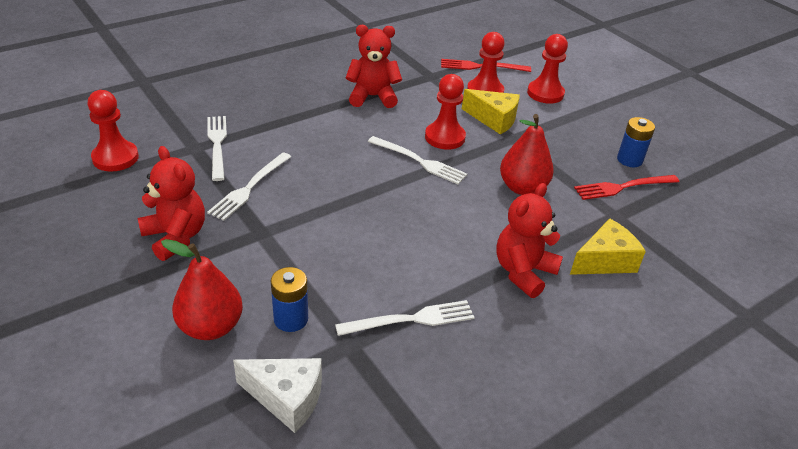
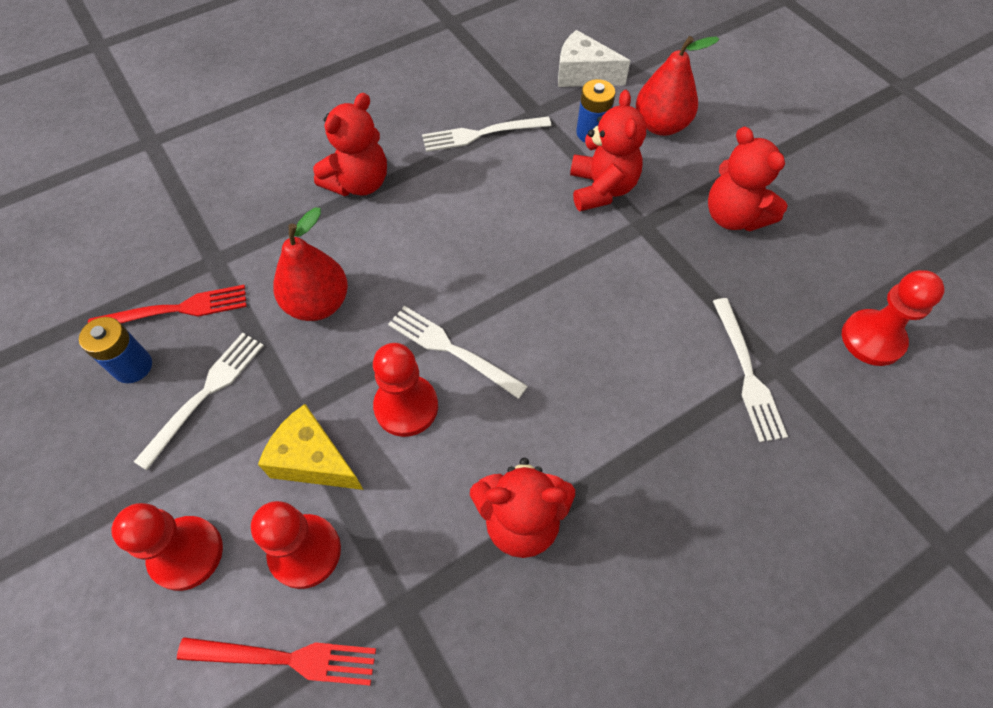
camera: 175 degrees left, 20 degrees up
(249, 188) = (676, 291): white fork -> white fork (205, 394)
(292, 262) = (601, 189): none -> red teddy bear
(605, 261) = (263, 198): yellow cheese -> none

